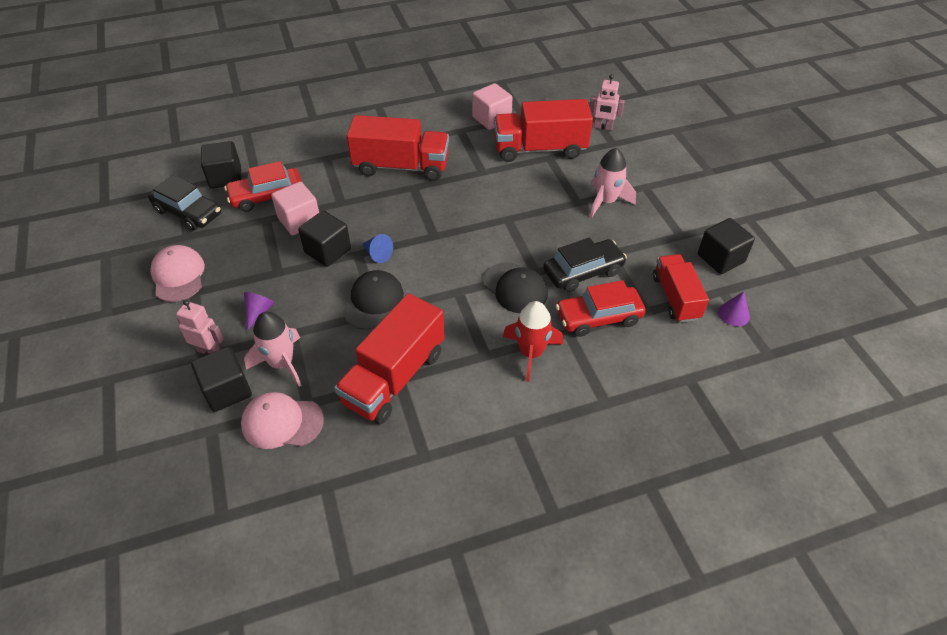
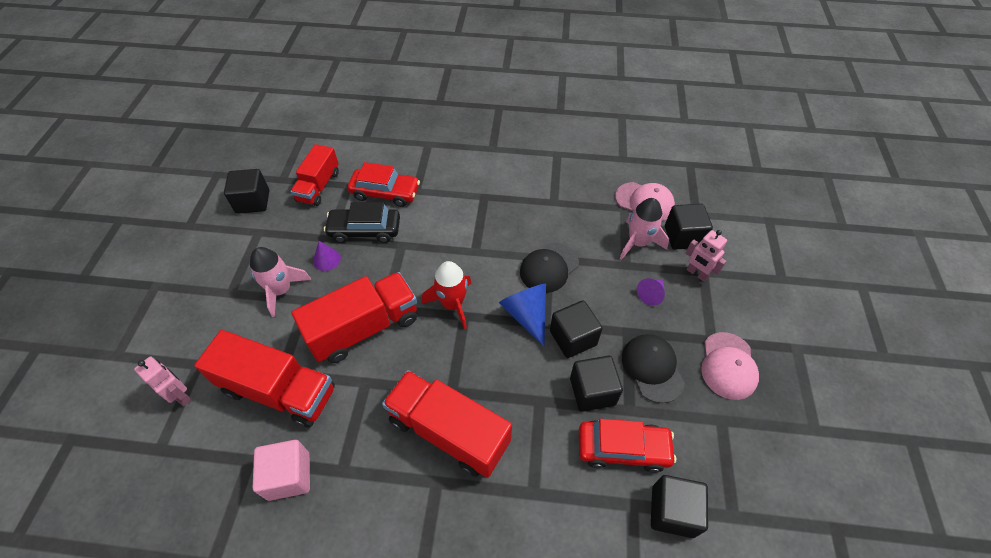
camera: 155 degrees left, 5 degrees up
(188, 212) = (721, 461): black car -> none
(299, 221) = (592, 391): pink cube -> black cube
(377, 254) = (526, 315): blue cone -> blue cone, size x1.70
(394, 377) = (556, 204): red truck -> red truck (364, 328)
(515, 288) = (428, 237): black cap -> black cap (652, 368)
(531, 353) = (452, 186): red rocket -> red rocket (452, 304)
(733, 314) = (294, 162): purple cone -> purple cone (326, 259)

